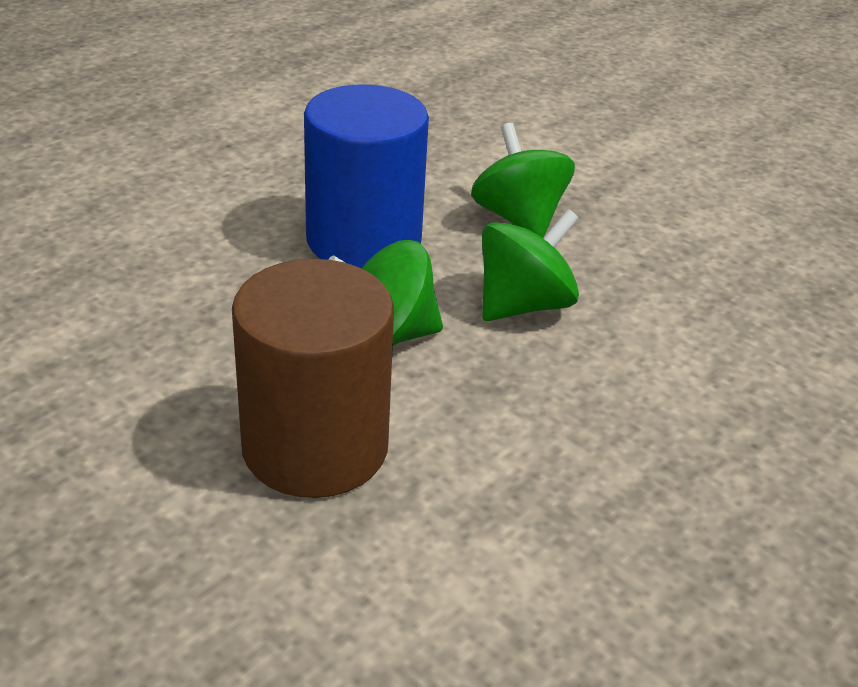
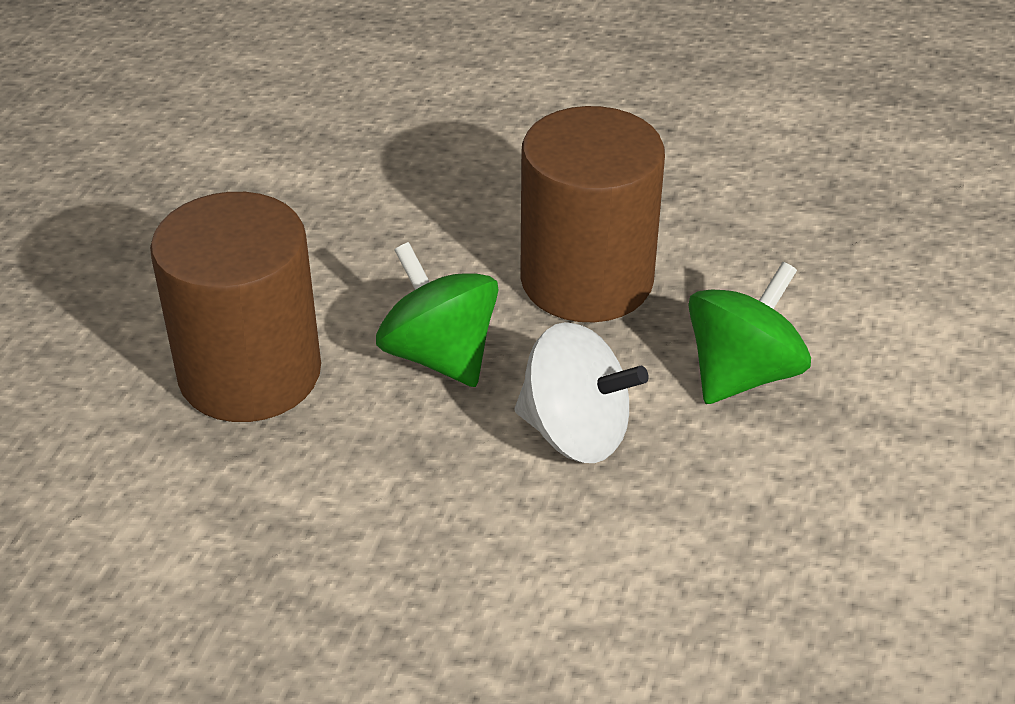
camera: 65 degrees right, 5 degrees up
(364, 240) = (586, 280): blue cylinder -> brown cylinder
(523, 305) = (575, 432): green spinning top -> white spinning top

